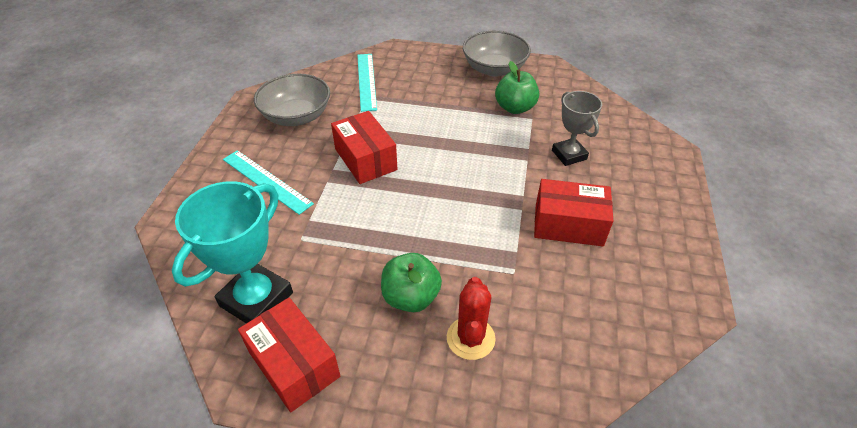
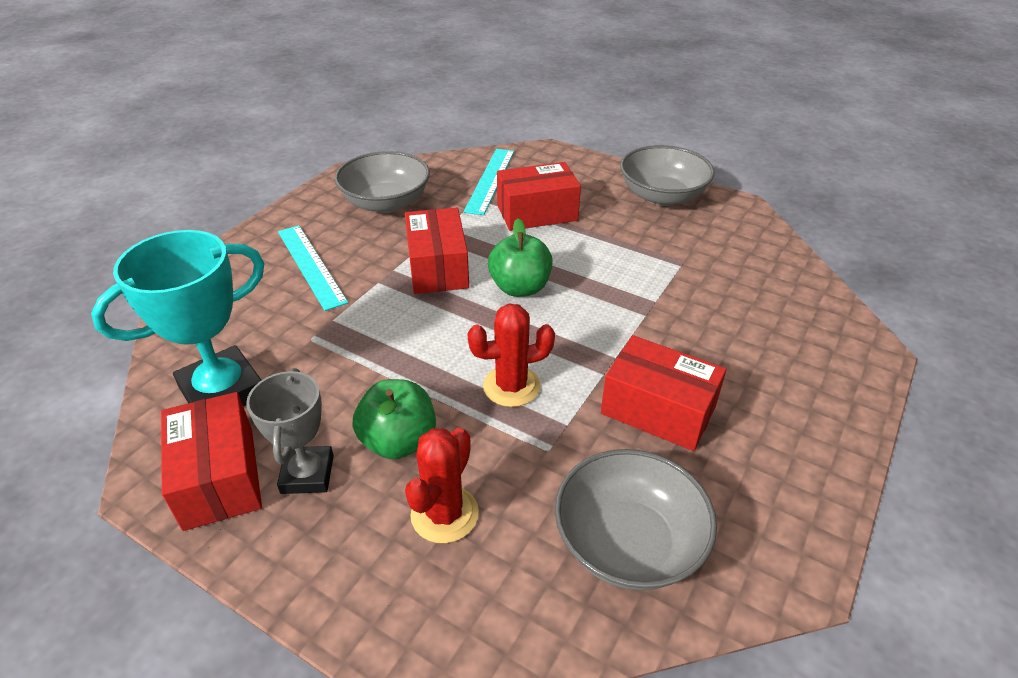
camera: 20 degrees right, 5 degrees down
(414, 100) = (537, 213): none -> red box
(466, 235) = (511, 386): none -> red cactus
(515, 108) = (664, 248): green apple -> green apple (520, 288)
(569, 155) = (708, 322): grey trophy -> grey trophy (307, 474)
(595, 319) = (628, 543): none -> grey bowl

